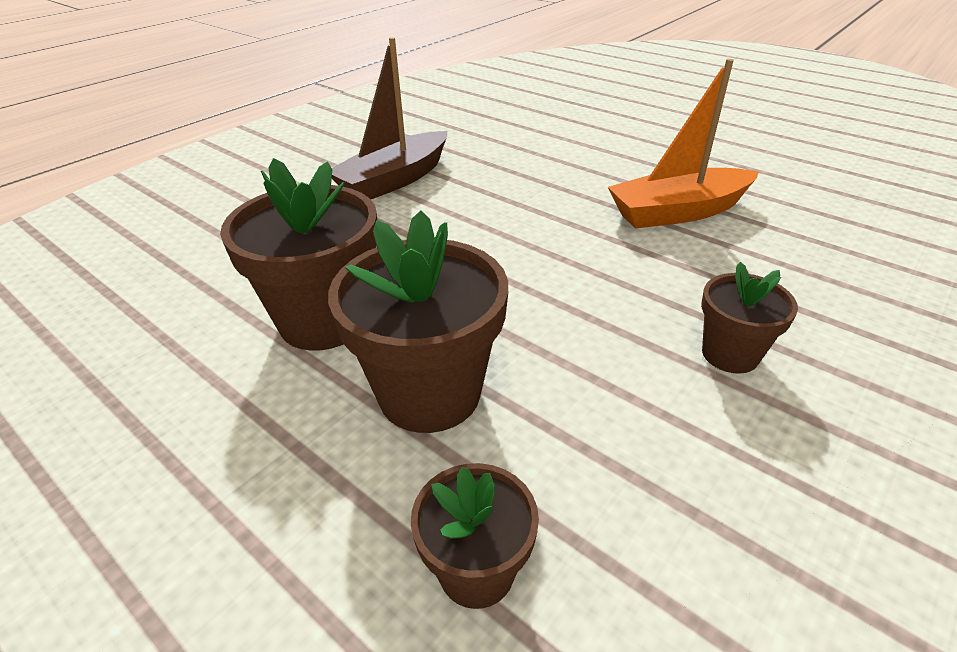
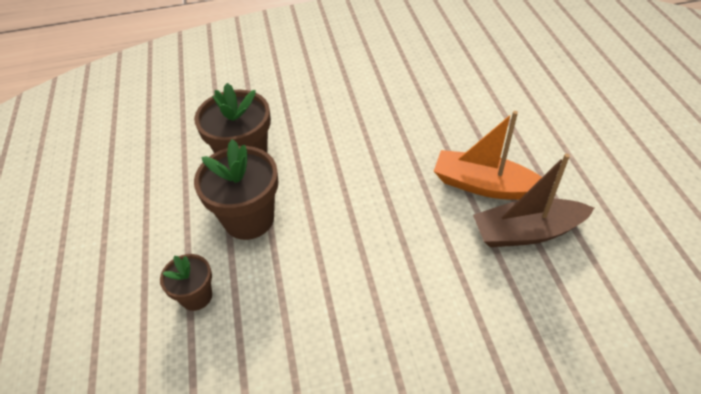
camera: 40 degrees right, 10 degrees up
(394, 180) = (356, 82): brown boat -> brown boat (527, 232)
(730, 354) = (391, 281): brown flower pot -> none

